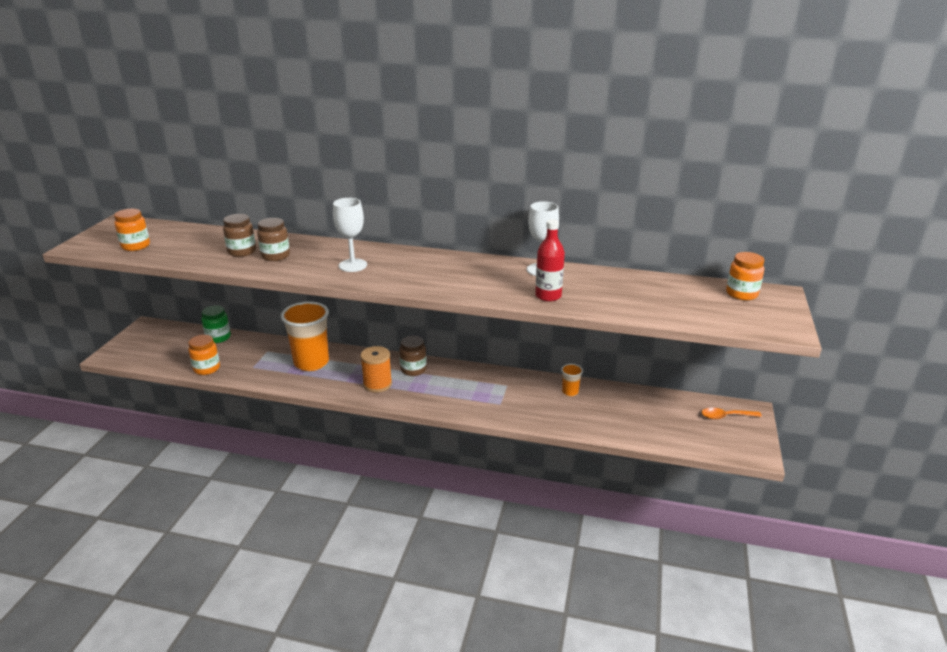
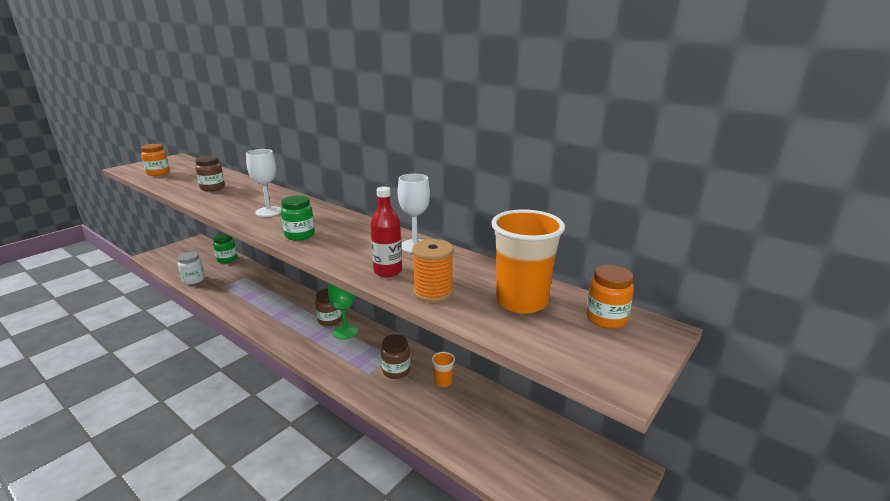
camera: 25 degrees right, 5 degrees down
(207, 368) = (193, 280): orange jar -> white jar
(275, 256) = (228, 195): brown jar -> brown jar (396, 371)
(311, 362) = (264, 294): orange cup -> orange cup (521, 301)
(377, 384) = (290, 325): orange spool -> orange spool (433, 292)
(423, 282) = (300, 235): none -> green jar
(440, 375) = (345, 332): none -> green goblet
(726, 416) = (590, 466): orange spoon -> none

